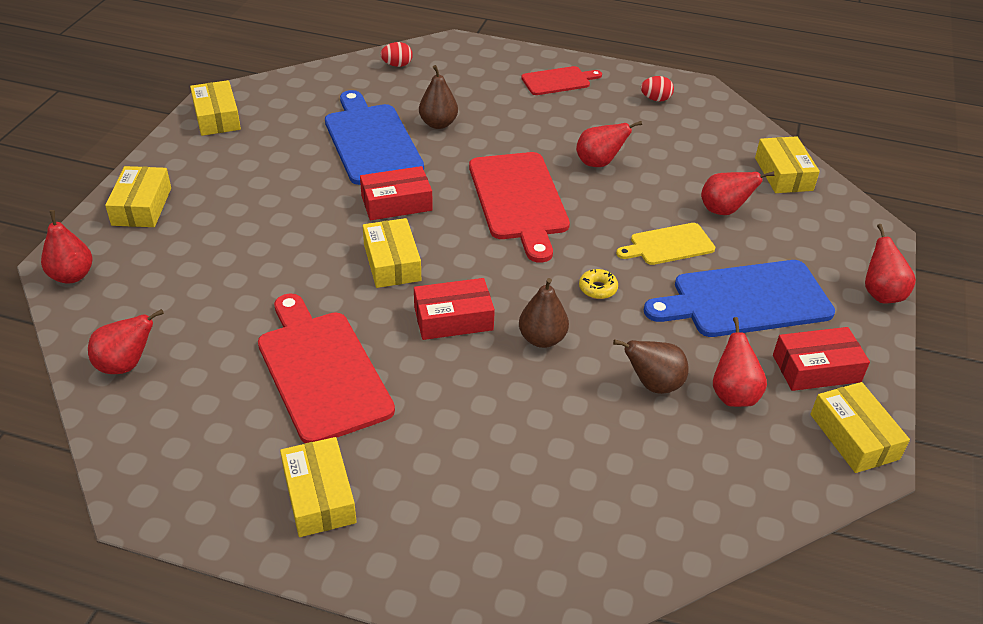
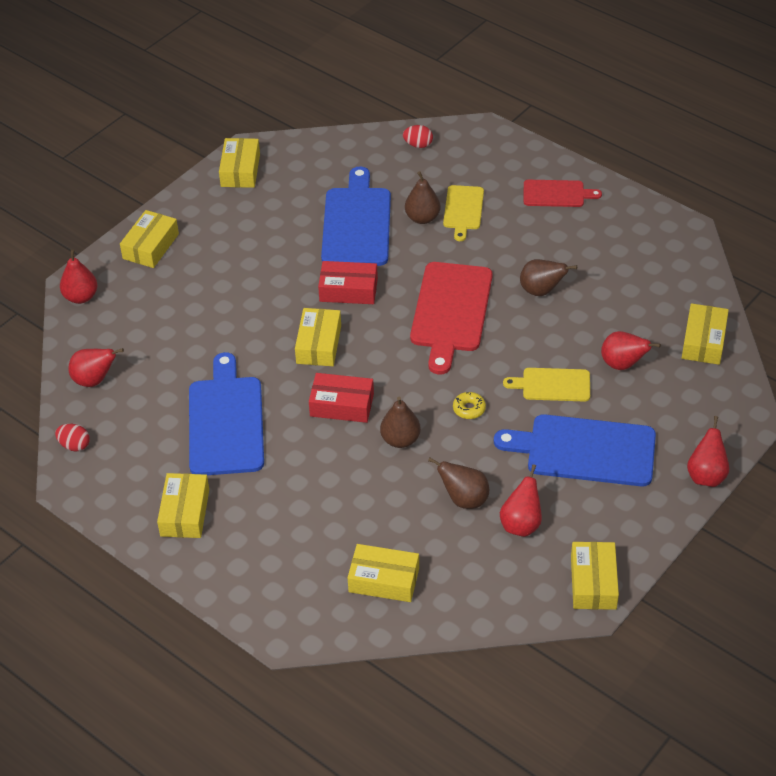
camera: 25 degrees right, 5 degrees up
(321, 371) = (226, 421): red cutting board -> blue cutting board
(475, 110) = (463, 210): none -> yellow cutting board
(599, 163) = (541, 291): red pear -> brown pear
(619, 506) = (384, 580): none -> yellow box
(655, 99) = (636, 234): red egg -> red egg (74, 445)
(816, 368) = (602, 522): red box -> none

